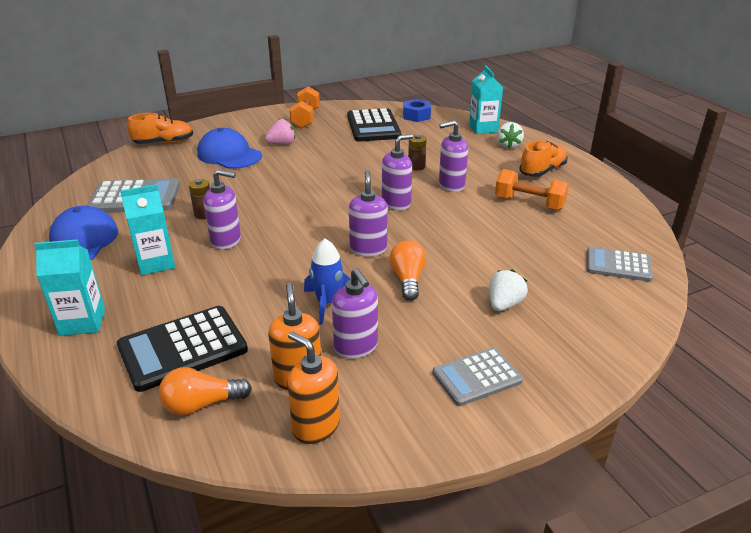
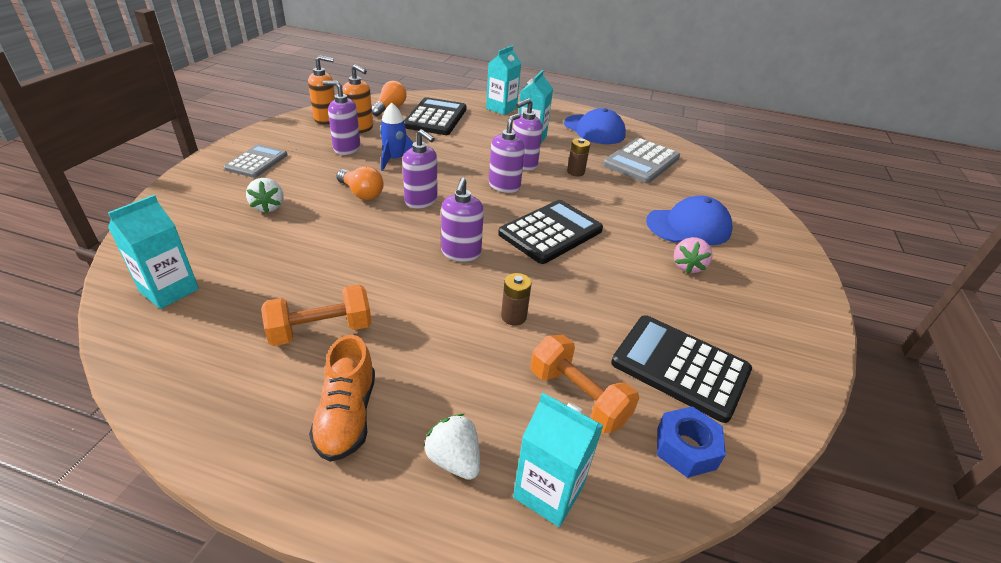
camera: 130 degrees right, 5 degrees up
(164, 143) = (758, 209): orange shoe -> none
(305, 118) = (765, 325): orange dumbbell -> orange dumbbell (578, 397)
(317, 188) = (551, 232): none -> black calculator
(451, 185) = (438, 308): purple soap dispenser -> purple soap dispenser (504, 186)
(618, 265) = (169, 290): grey calculator -> turquoise carton

